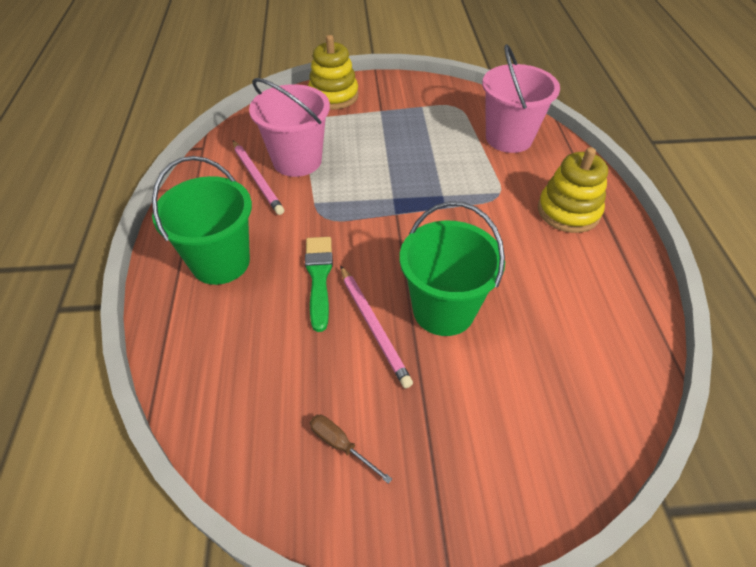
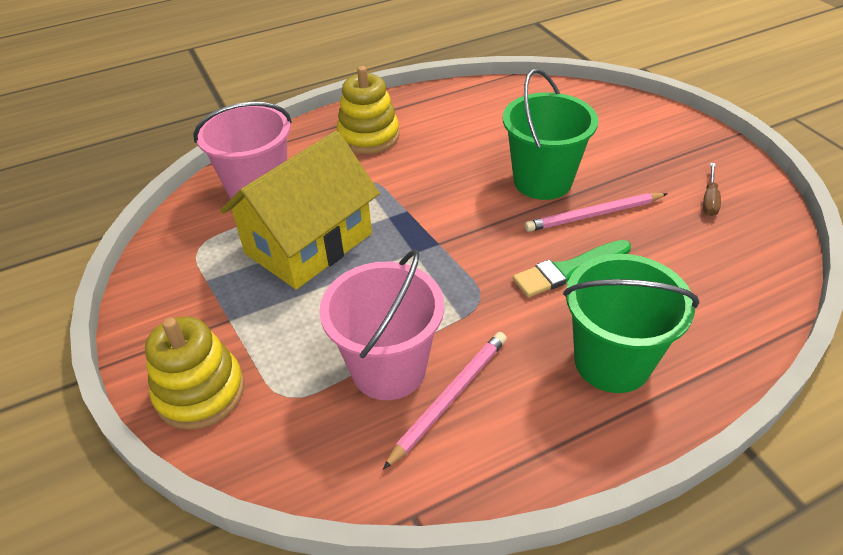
camera: 110 degrees left, 5 degrees down
(374, 326) = (593, 215): pink pencil -> pink pencil turned 150 degrees counterclockwise
(433, 151) = (309, 243): none -> yellow house

